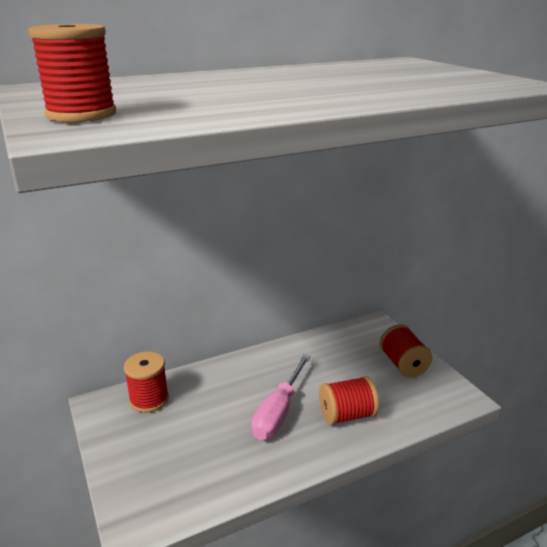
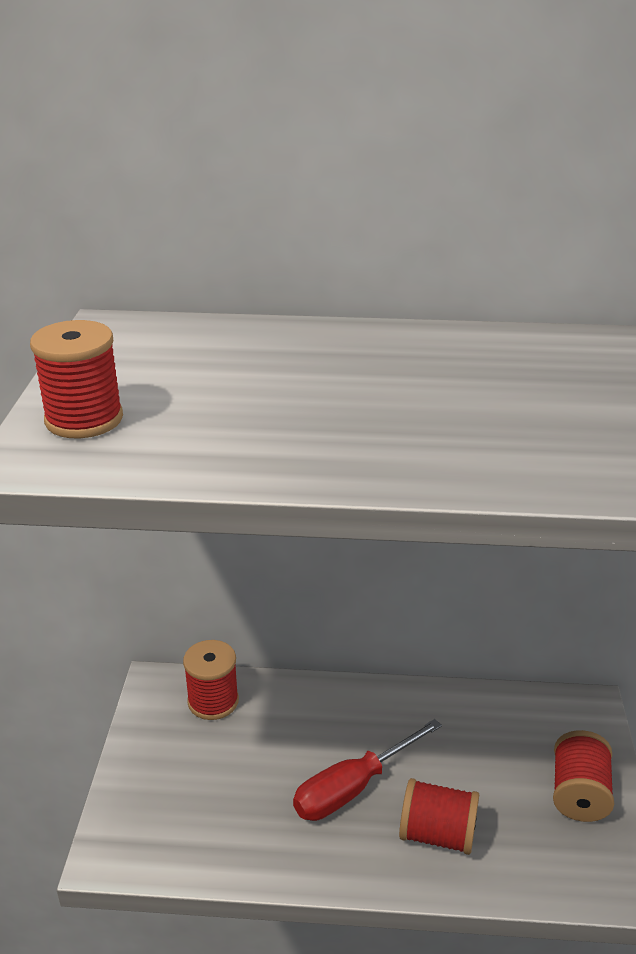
camera: 30 degrees right, 5 degrees up
(279, 411) = (353, 788): pink screwdriver -> red screwdriver

